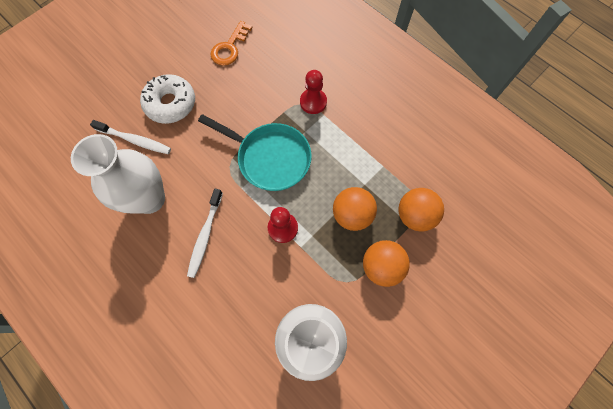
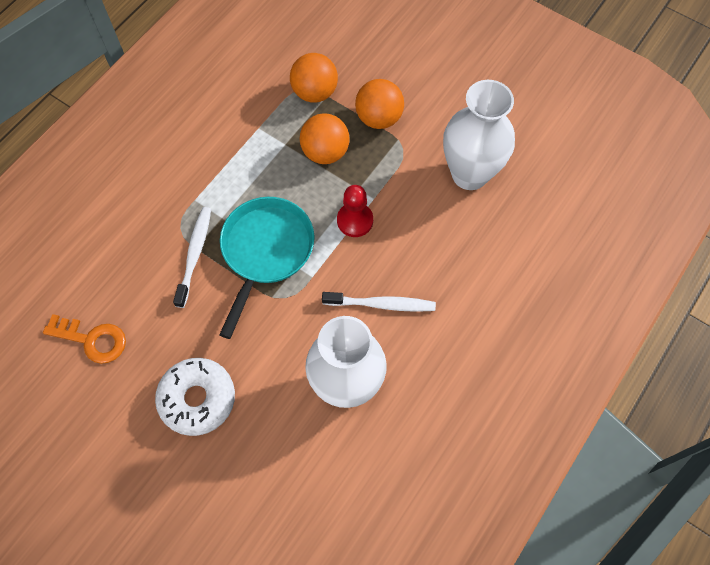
camera: 100 degrees left, 5 degrees down
(135, 140) = (263, 432): white toothbrush -> white toothbrush (194, 255)
(313, 102) = (176, 215): red pawn -> none

